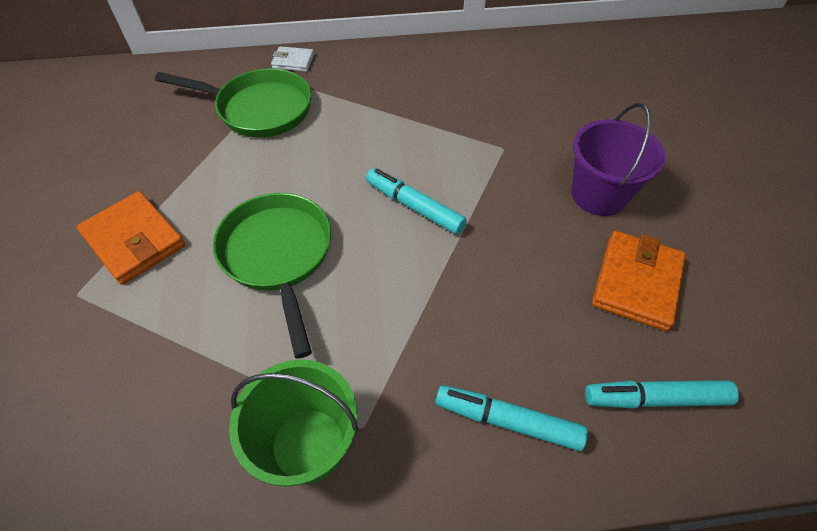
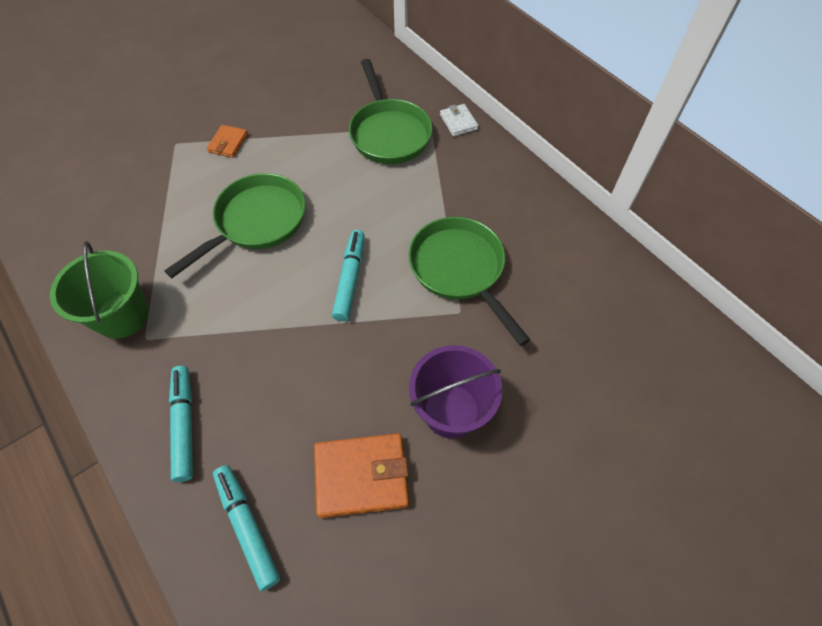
camera: 60 degrees right, 5 degrees up
(134, 240) = (228, 143): orange wallet -> orange wallet, size x0.56
(460, 130) = (460, 270): none -> green pan

